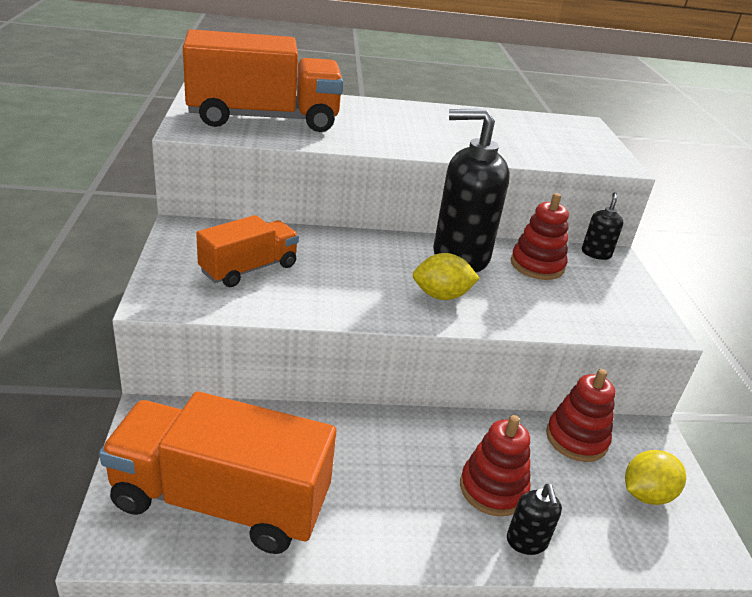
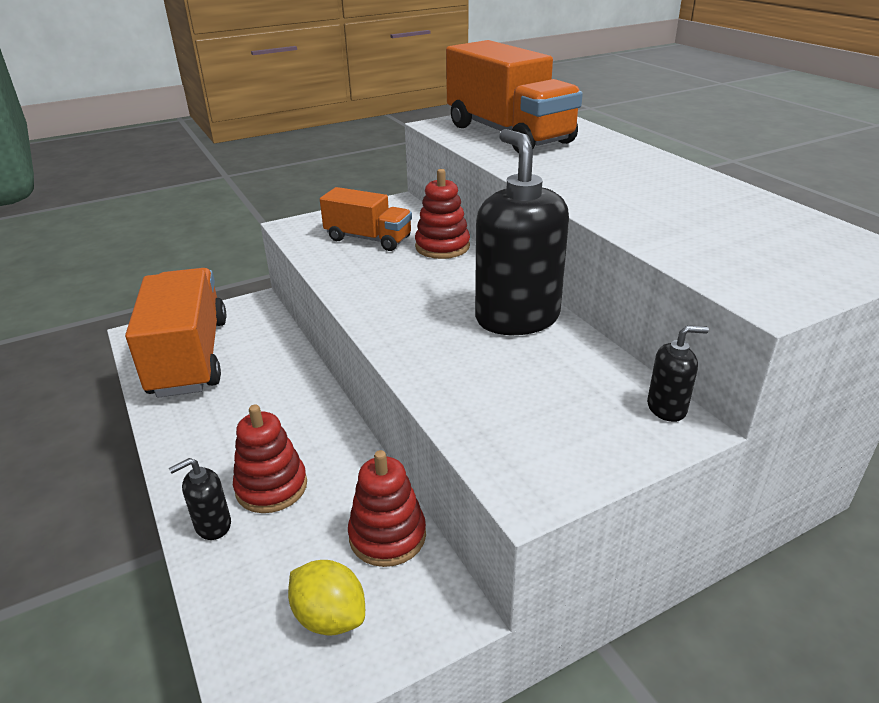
camera: 70 degrees right, 0 degrees up
(441, 296) = (424, 325): yellow lemon -> none
(537, 265) = (566, 368): red stacking toy -> red stacking toy (442, 247)

